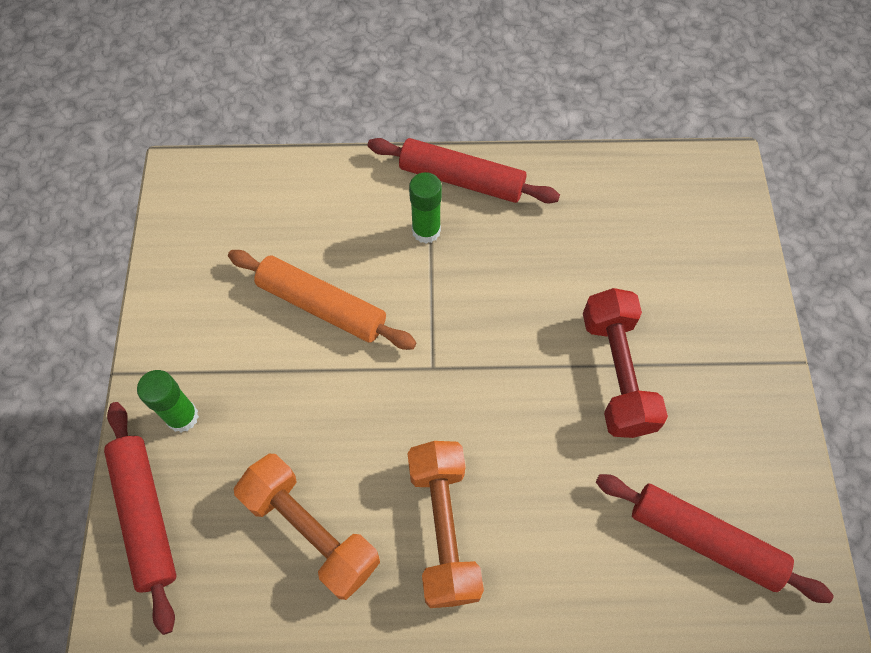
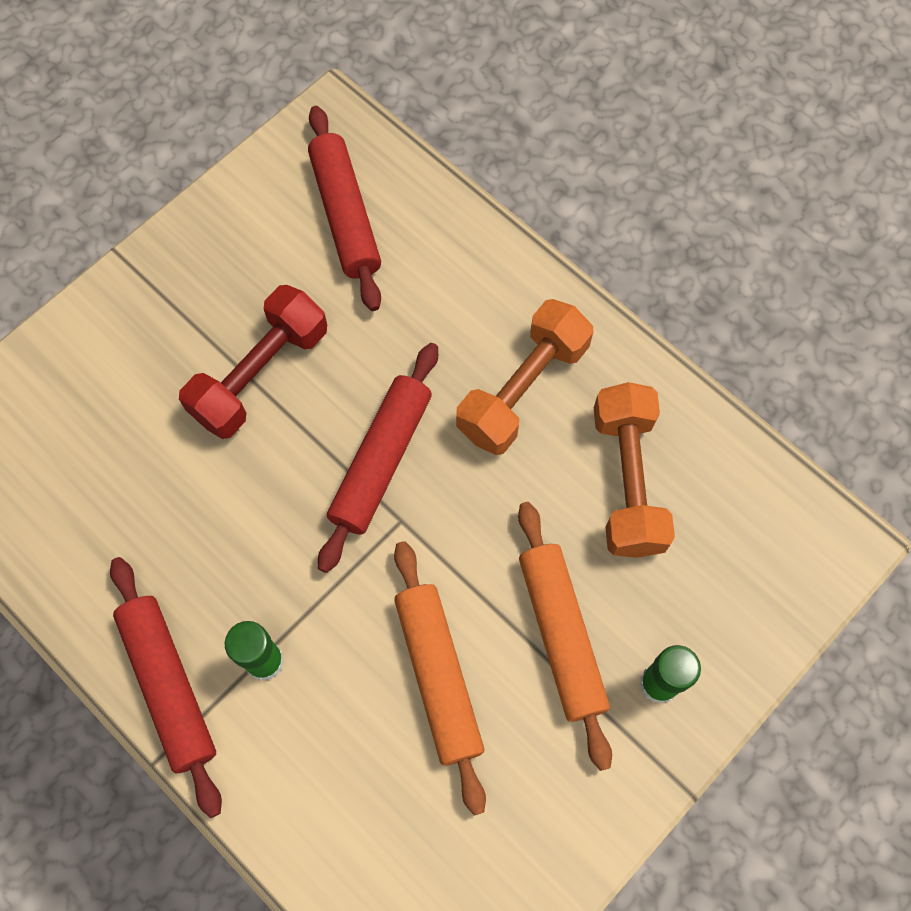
camera: 135 degrees left, 5 degrees up
(146, 515) = (755, 619): red rolling pin -> red rolling pin (381, 460)
(269, 391) = (560, 635): none -> orange rolling pin

